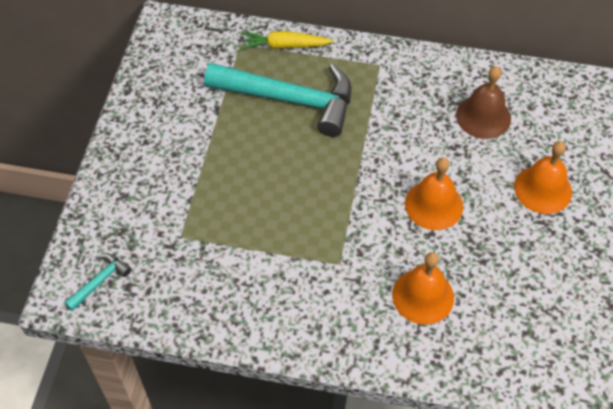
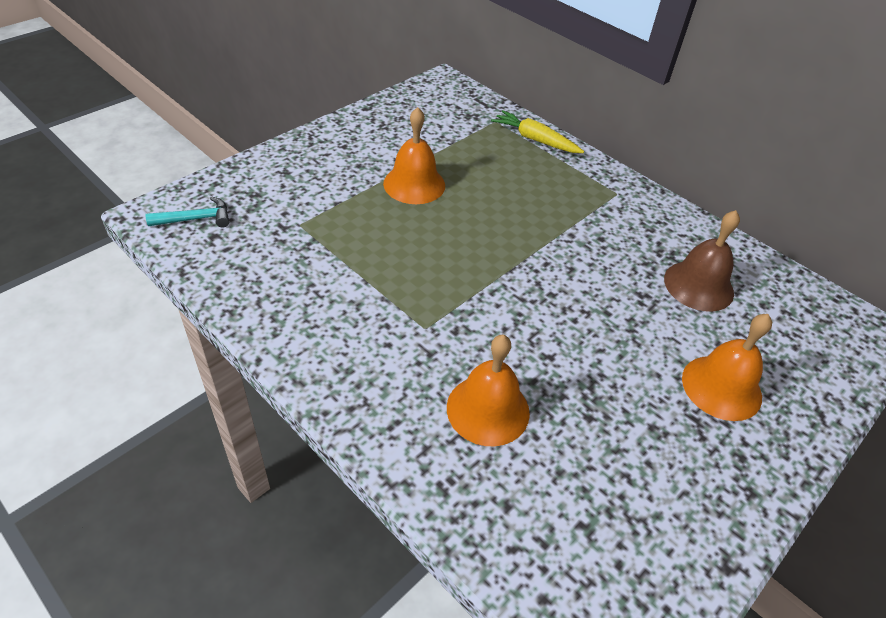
camera: 30 degrees right, 10 degrees down
(290, 100) = (503, 178): turquoise hammer -> none
(434, 205) = (575, 332): orange bell -> orange bell (414, 184)

